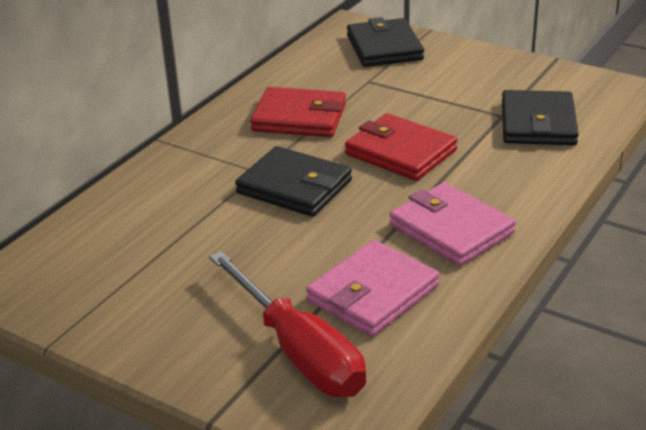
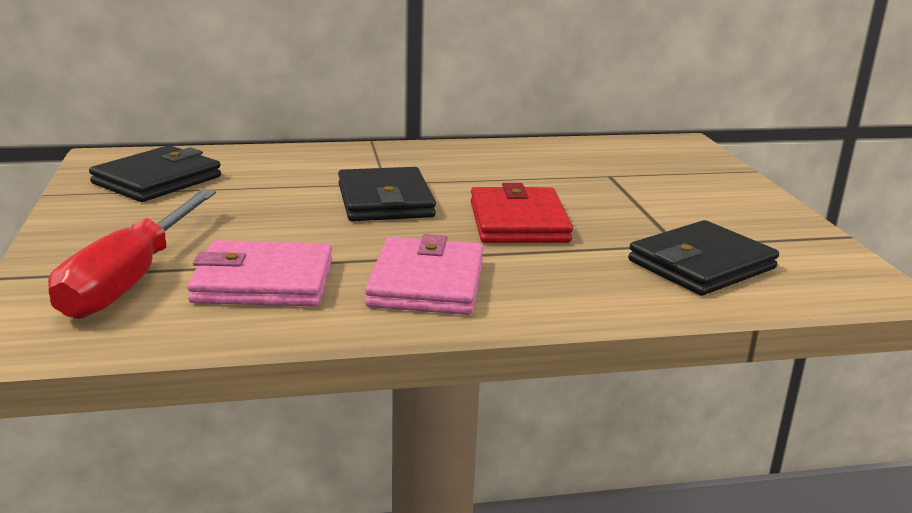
camera: 45 degrees right, 10 degrees down
(299, 117) = (495, 170): red wallet -> none
(384, 47) = (678, 164): black wallet -> black wallet (157, 180)

